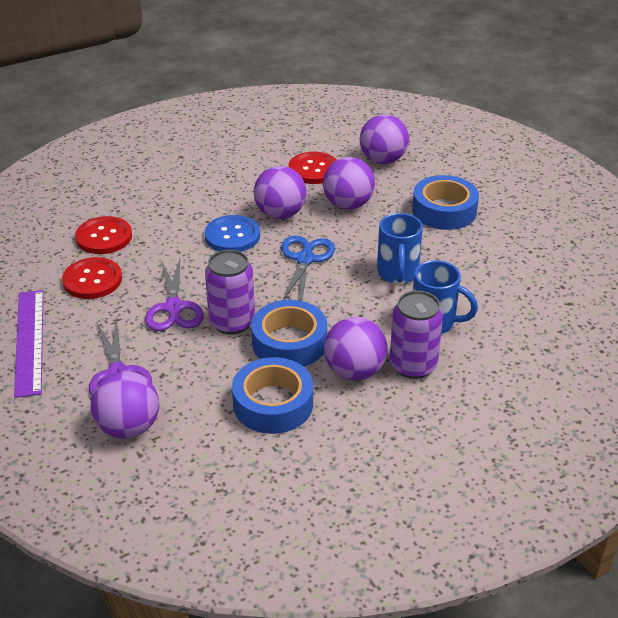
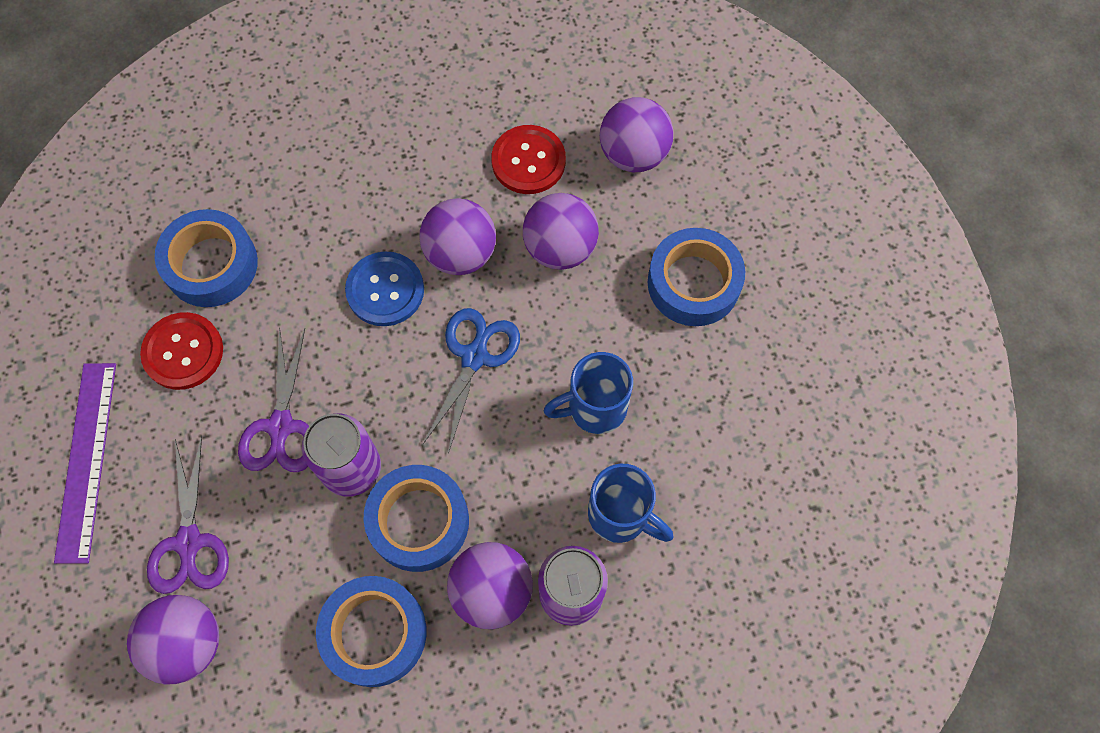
camera: 10 degrees right, 30 degrees up
(104, 237) = (211, 264): red button -> blue tape
(397, 274) = (594, 408): blue mug -> blue mug turned 60 degrees clockwise

